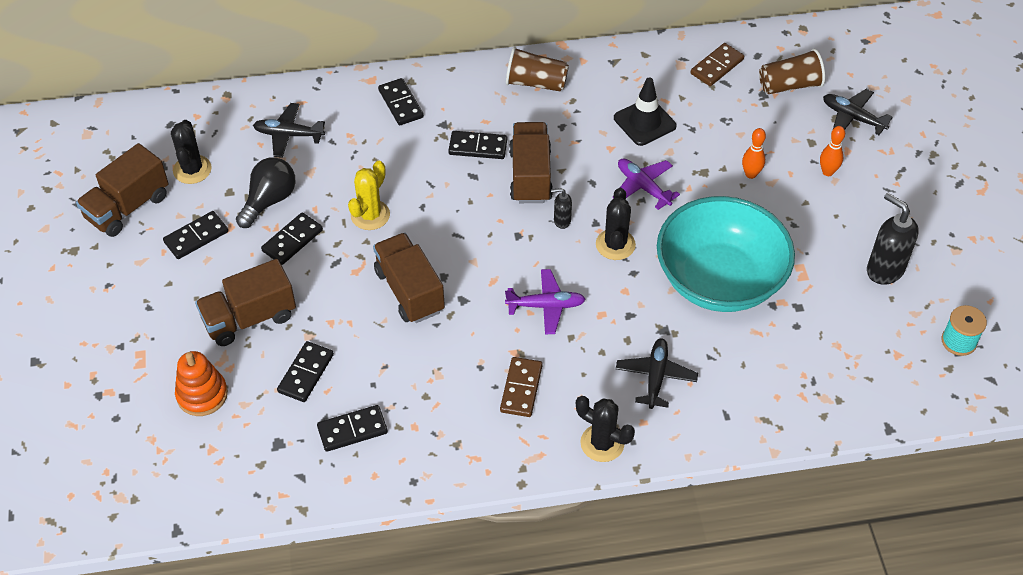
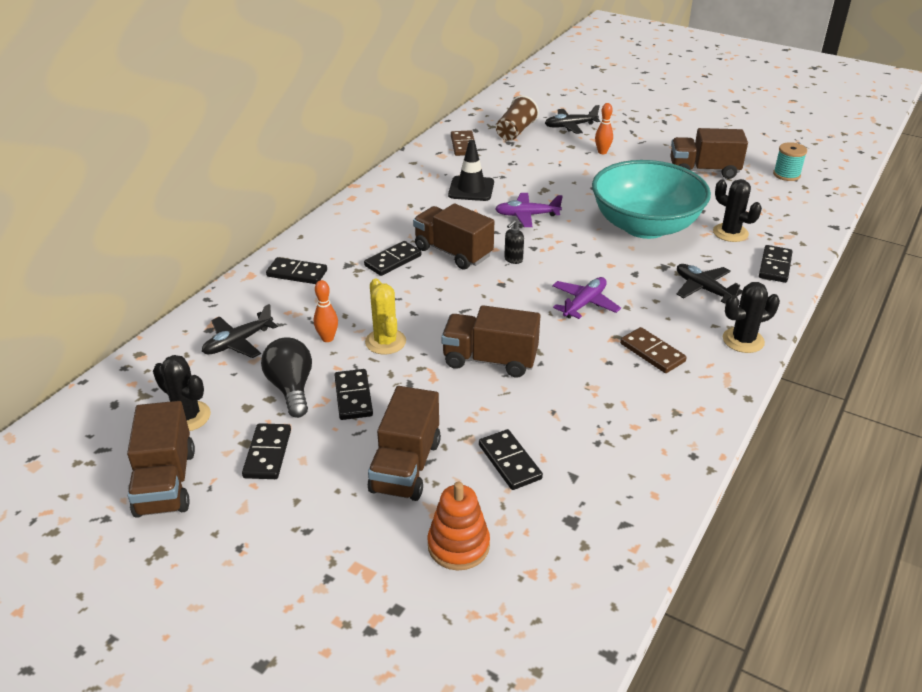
camera: 50 degrees left, 15 degrees down
(352, 430) = (602, 464): black domino -> black domino (774, 266)
(536, 83) = (371, 210): brown cup -> none
(615, 244) = (563, 249): black cactus -> black cactus (730, 233)
(750, 174) = (569, 175): orange bowling pin -> orange bowling pin (327, 338)
(884, 270) = (703, 171): black soap dispenser -> brown truck

